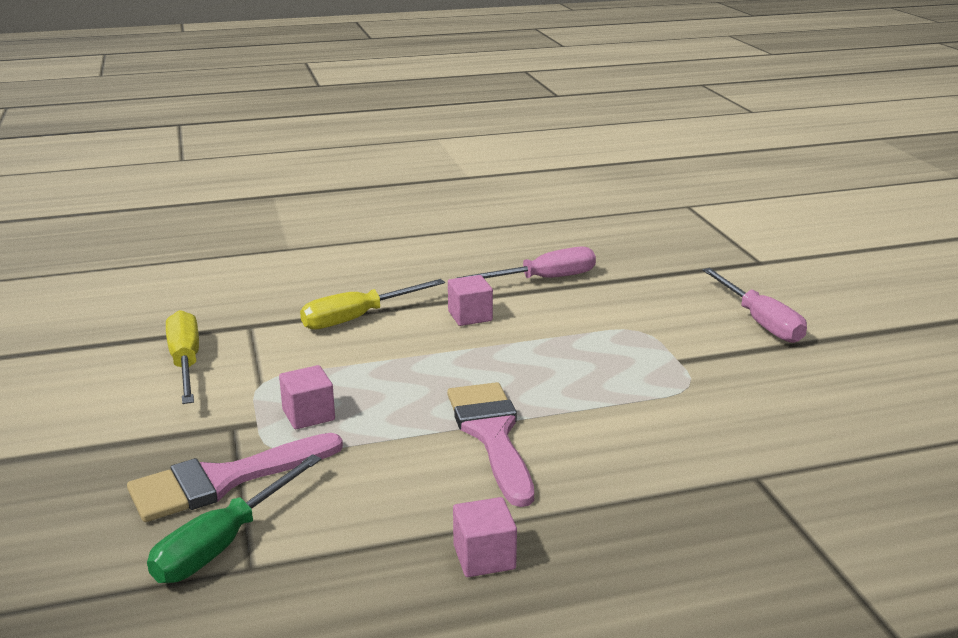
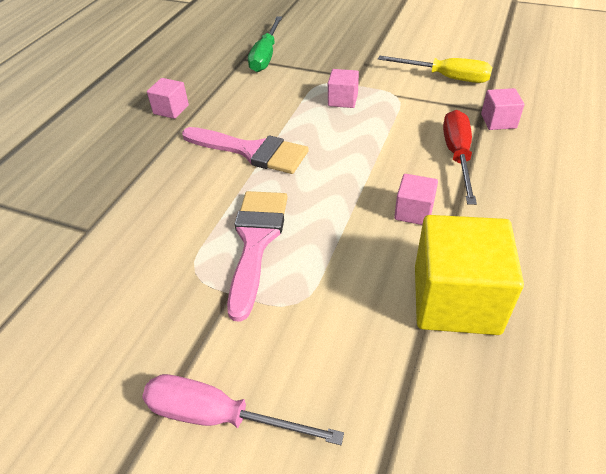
camera: 130 degrees right, 20 degrees up
(223, 543) = (265, 56): green screwdriver -> green screwdriver turned 150 degrees counterclockwise
(224, 480) = (310, 65): pink brush -> pink brush (256, 241)
(268, 313) = (498, 121): none -> pink cube
(358, 318) = (457, 156): yellow screwdriver -> red screwdriver
(543, 279) = (456, 299): pink screwdriver -> yellow cube

